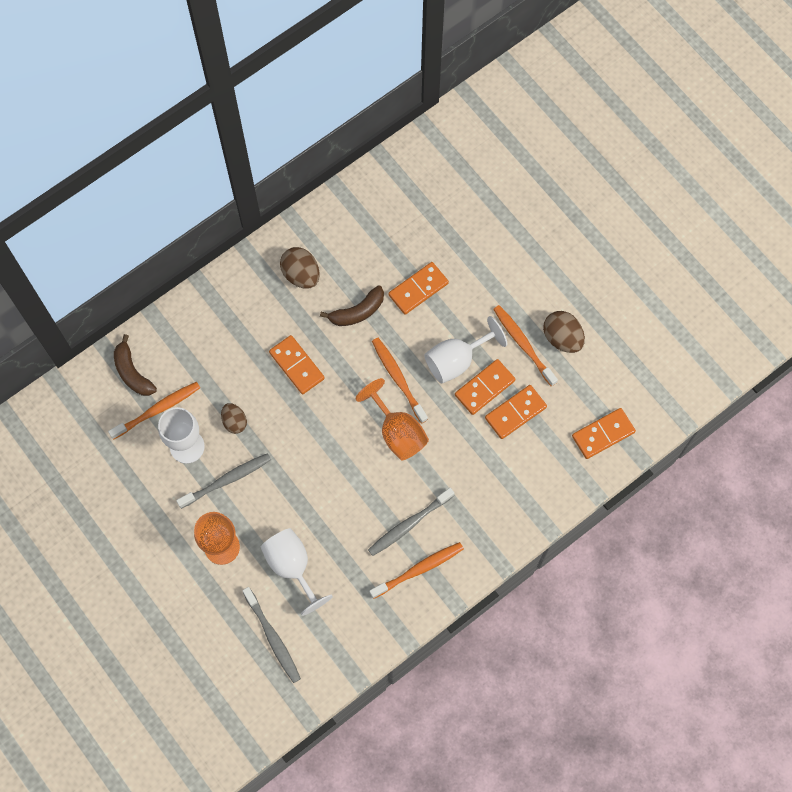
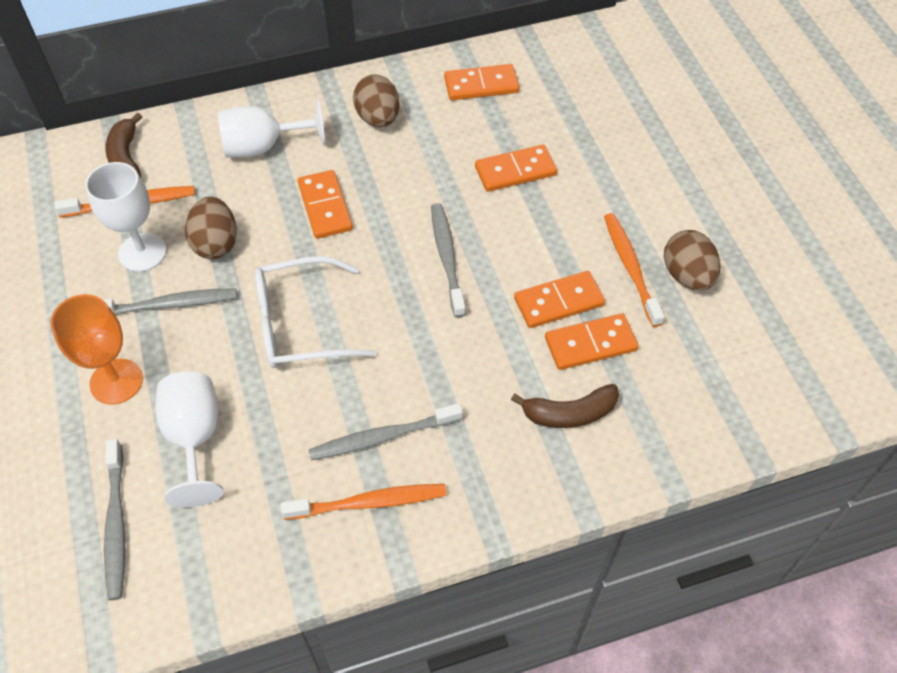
camera: 20 degrees right, 15 degrees down
(234, 422) = (216, 243): brown egg -> brown egg, size x1.51
(322, 464) = (300, 324): none -> white glasses
(357, 312) = (428, 173): brown banana -> brown banana (569, 413)
(397, 432) = (418, 318): orange goblet -> none
(398, 379) = (447, 258): orange toothbrush -> grey toothbrush
(456, 360) = (533, 260): white goblet -> white goblet (263, 147)
(603, 434) = (709, 410): orange domino -> orange domino (481, 85)

